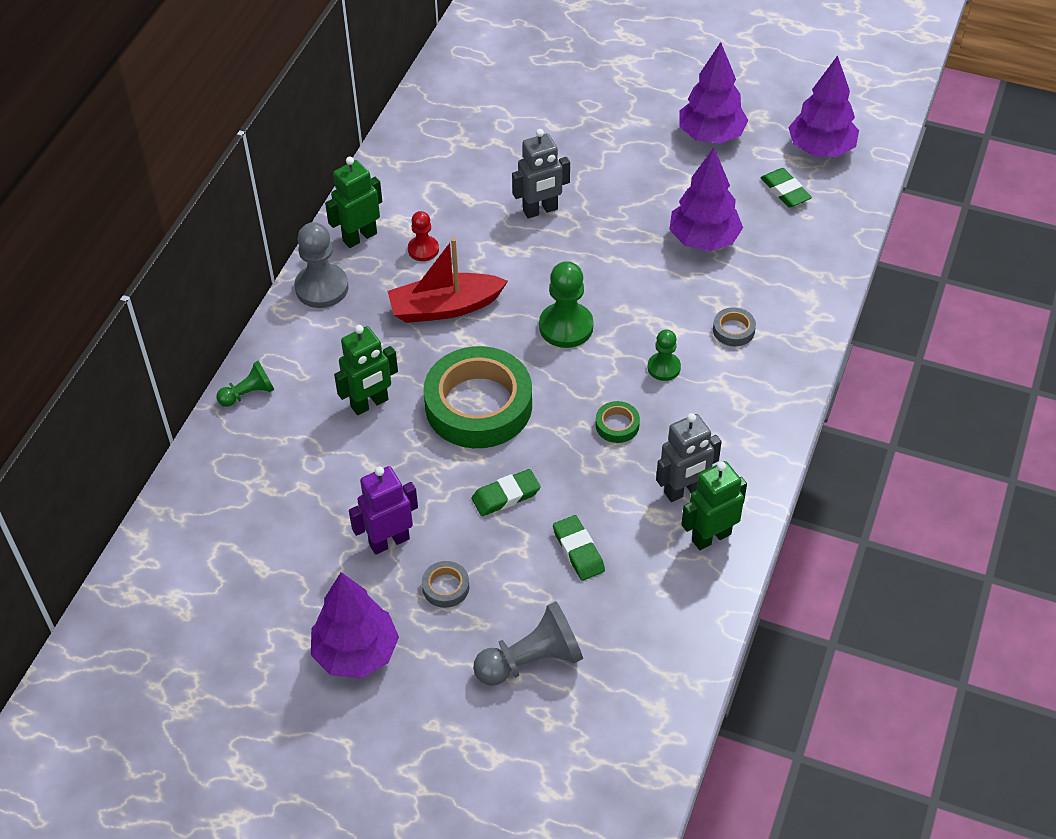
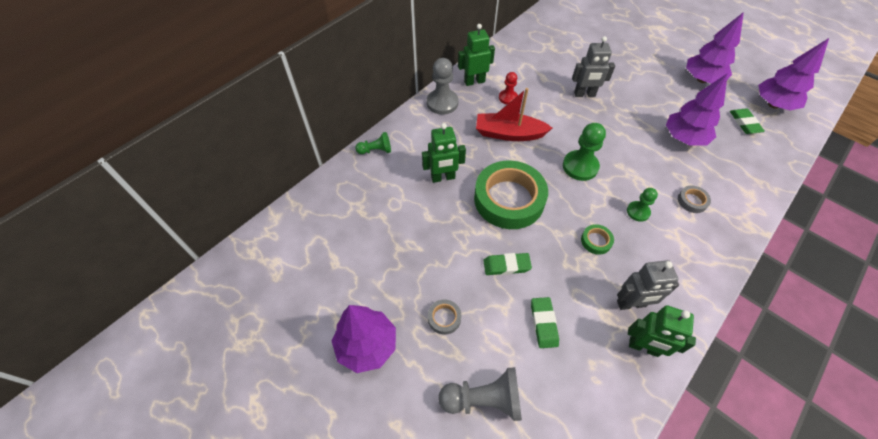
camera: 20 degrees right, 5 degrees up
(389, 541) = (420, 271): purple robot -> none
(711, 537) = (643, 347): green robot -> green robot turned 150 degrees counterclockwise

